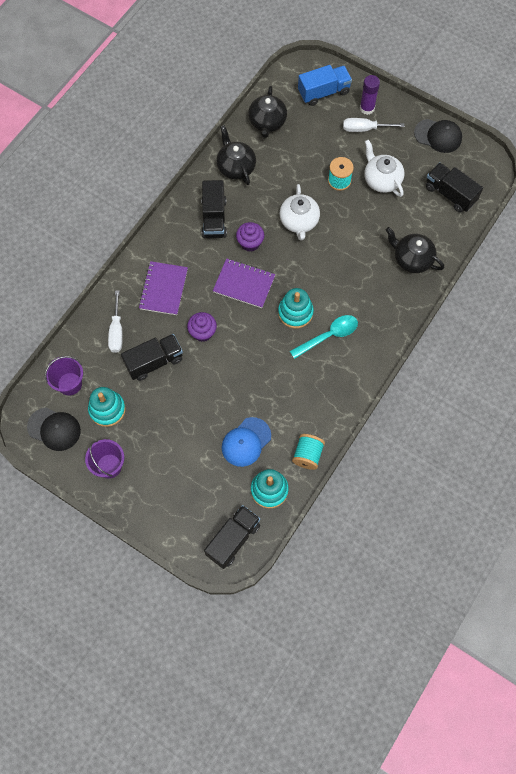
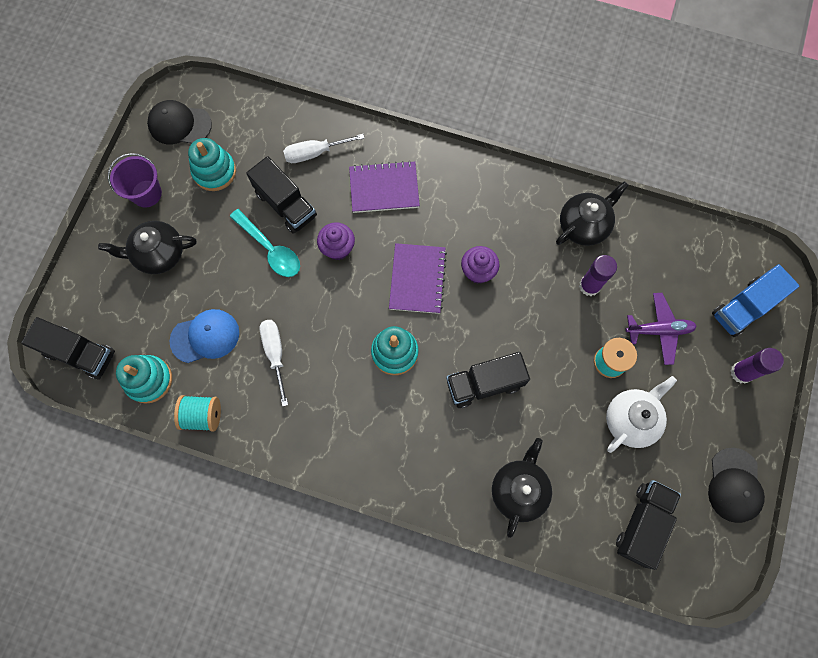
camera: 75 degrees right, 5 degrees up
(54, 429) = (179, 124): black cap -> black cap turned 90 degrees clockwise
(69, 384) = (237, 124): purple bucket -> none
(214, 218) = (500, 219): black truck -> black truck (484, 384)
(246, 442) = (205, 336): blue cap -> blue cap turned 135 degrees clockwise
(267, 122) = (666, 246): black teapot -> black teapot (159, 254)
(282, 177) = (589, 286): none -> purple glue stick
(299, 221) = (529, 324): white teapot -> none
(323, 92) = (744, 307): blue truck -> blue truck turned 90 degrees clockwise
(325, 145) = (659, 330): none -> purple plane
(328, 336) = (372, 402): turquoise spoon -> turquoise spoon (270, 249)
(365, 129) = (705, 377): white screwdriver -> white screwdriver (275, 354)

